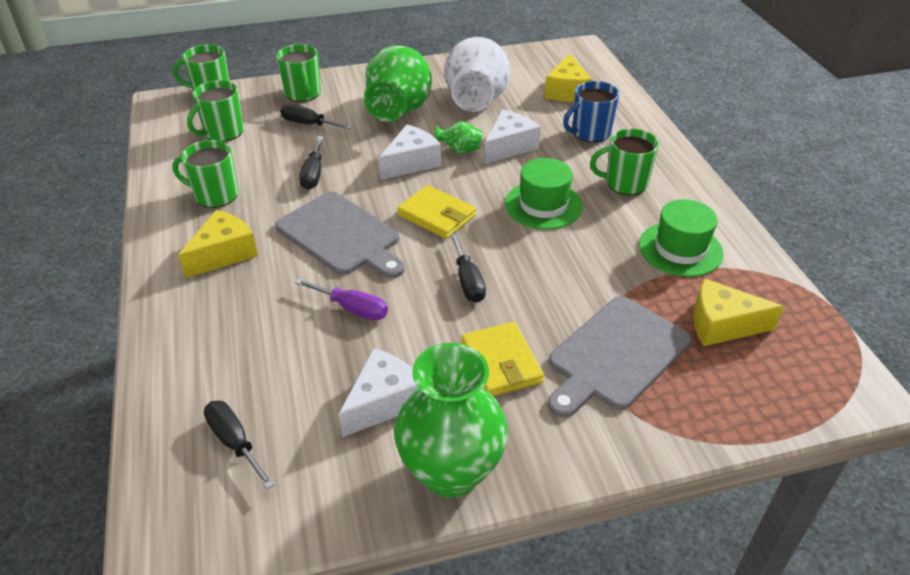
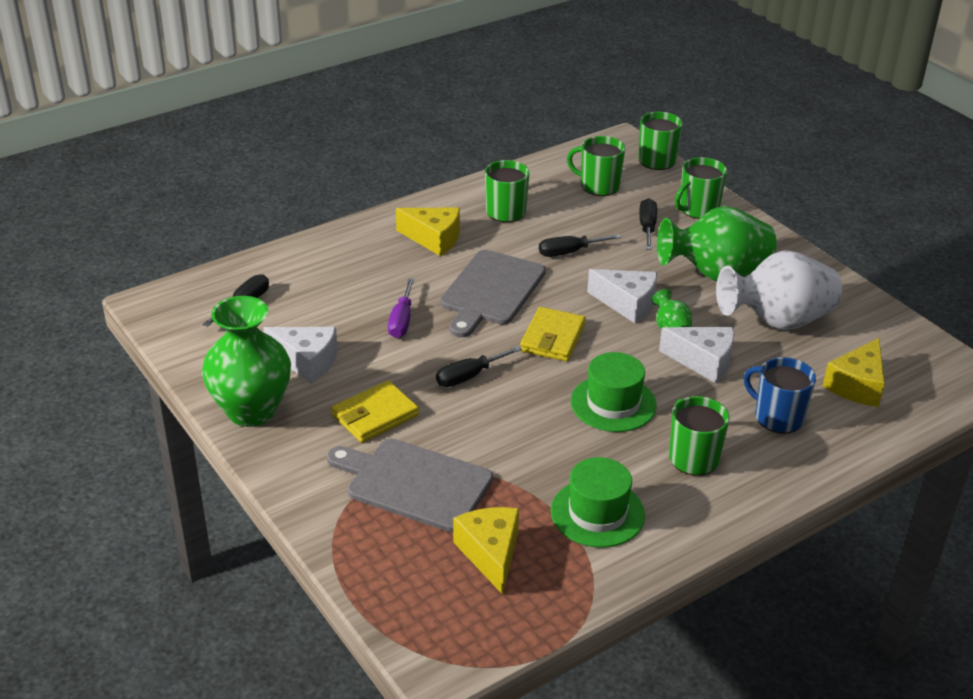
camera: 70 degrees right, 5 degrees down
(567, 91) = (857, 385): yellow cheese -> yellow cheese turned 45 degrees counterclockwise

